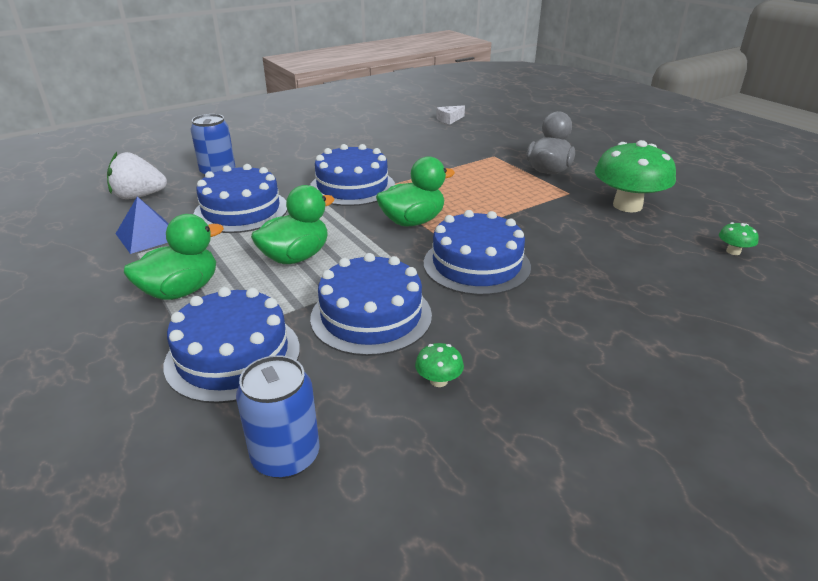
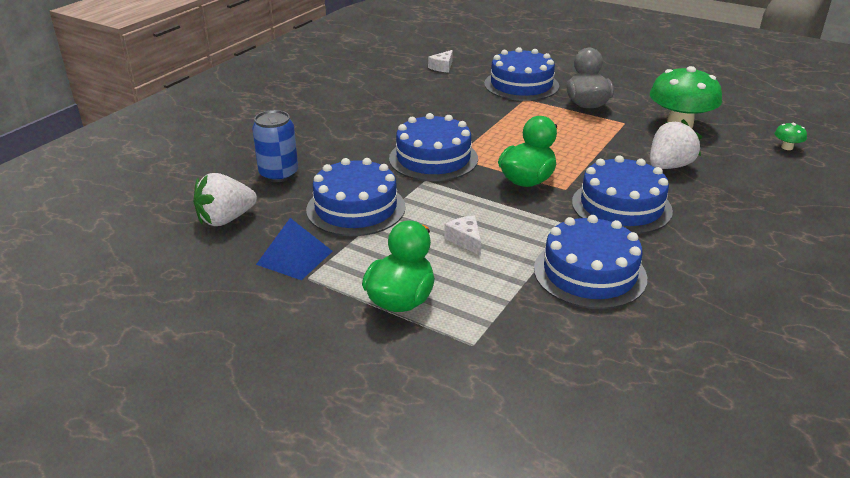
camera: 25 degrees left, 0 degrees up
(233, 355) = (520, 339): blue cake -> blue cake (521, 85)
(286, 456) = (653, 398): blue can -> none
(295, 257) = (465, 240): green duck -> white cheese
(438, 381) = (694, 307): green mushroom -> none
(571, 240) = (669, 166): none -> white strawberry

